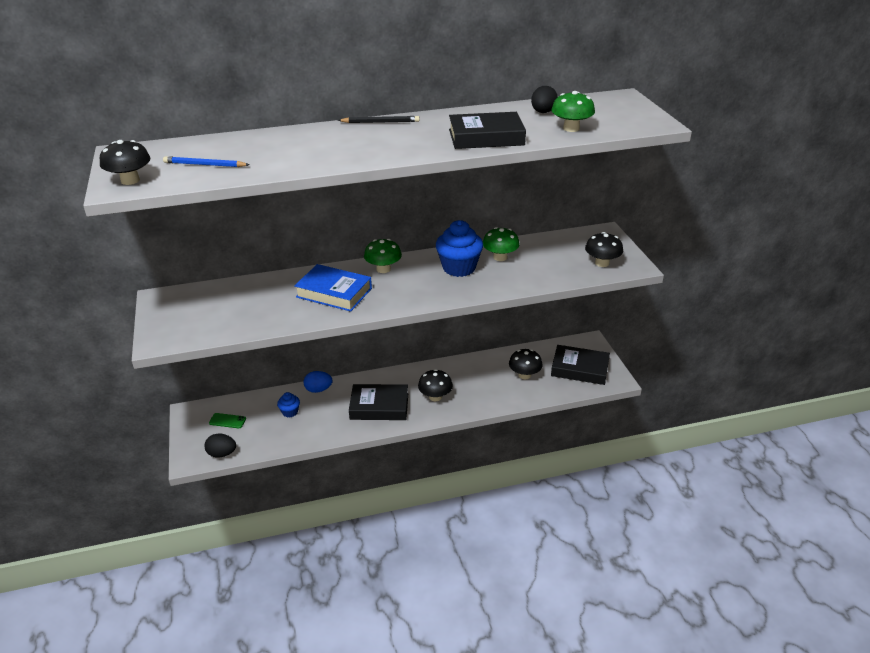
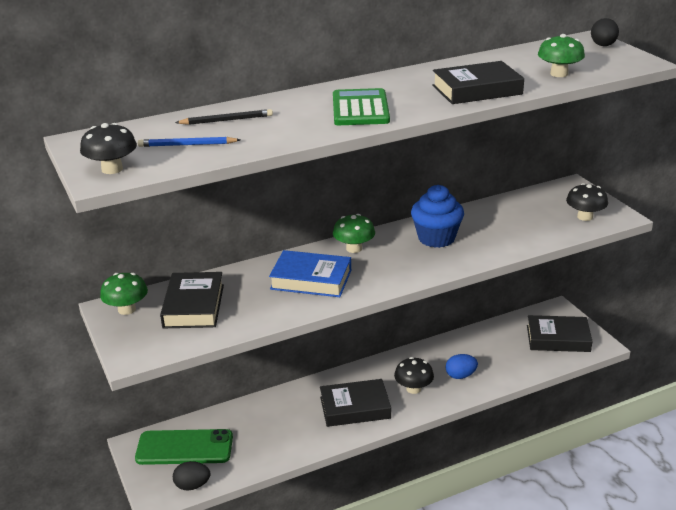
camera: 10 degrees left, 5 degrees down
(227, 304) = (194, 306): none -> black book
(227, 421) = (184, 448): green phone -> green phone, size x2.30
(290, 412) = (254, 428): blue cupcake -> none
(318, 389) = (278, 398): blue egg -> blue egg (460, 376)
(371, 145) = (360, 109): none -> green calculator
(380, 122) = (353, 84): black pencil -> black pencil (226, 120)
(500, 257) = (475, 222): green mushroom -> green mushroom (127, 309)
(524, 375) = (502, 352): black mushroom -> none
(543, 112) = (519, 60): black egg -> black egg (603, 46)

